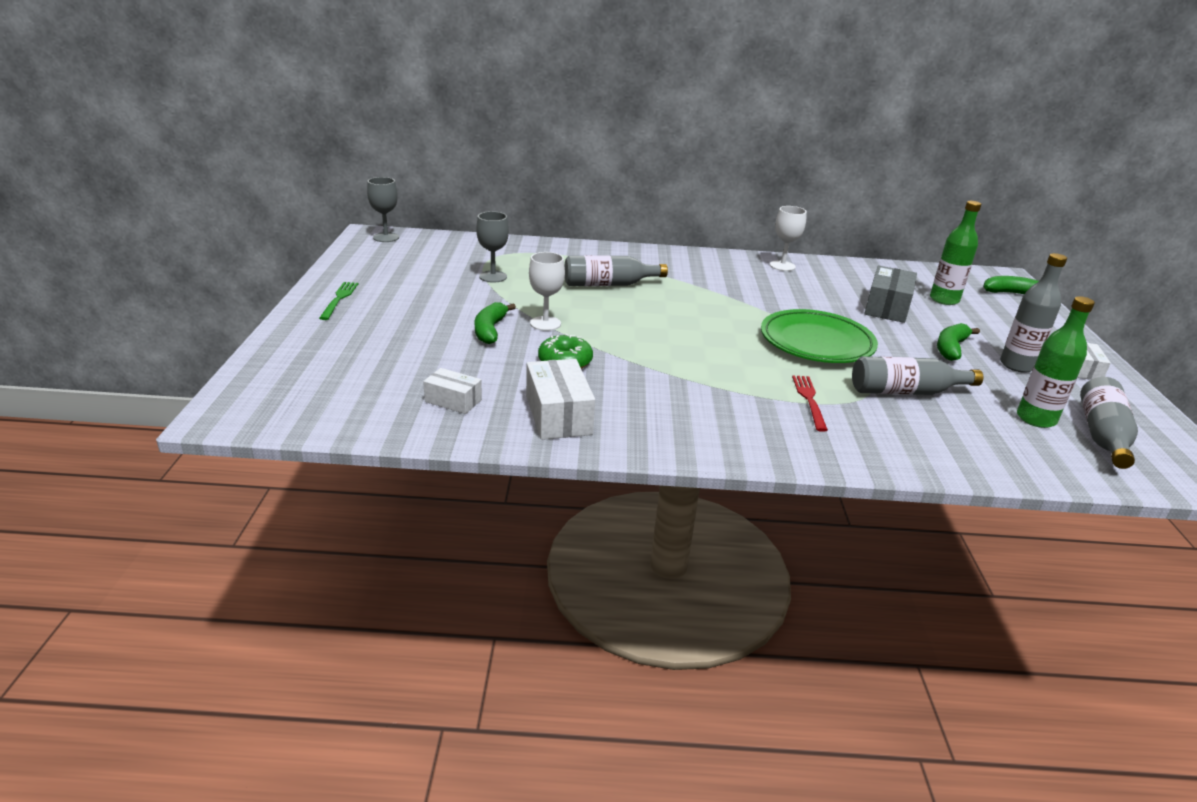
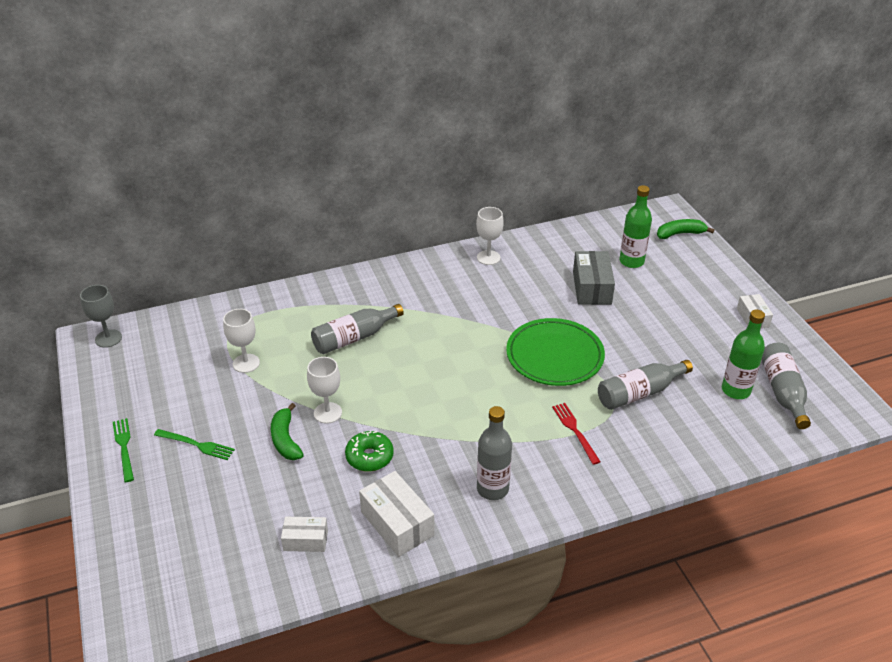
camera: 20 degrees left, 10 degrees up
(404, 313) = (197, 445): none -> green fork
(493, 277) = (246, 363): grey goblet -> white goblet
(951, 348) = (655, 326): green banana -> none
(1017, 365) = (707, 330): grey bottle -> grey bottle (492, 489)

